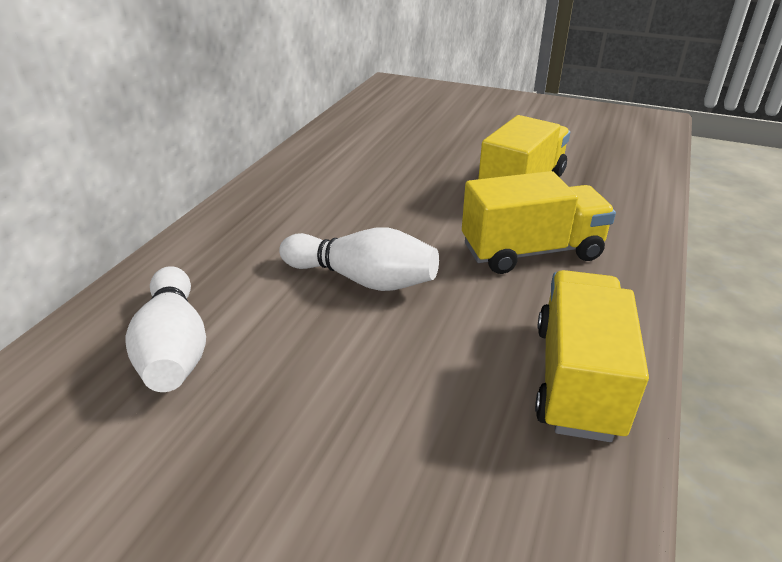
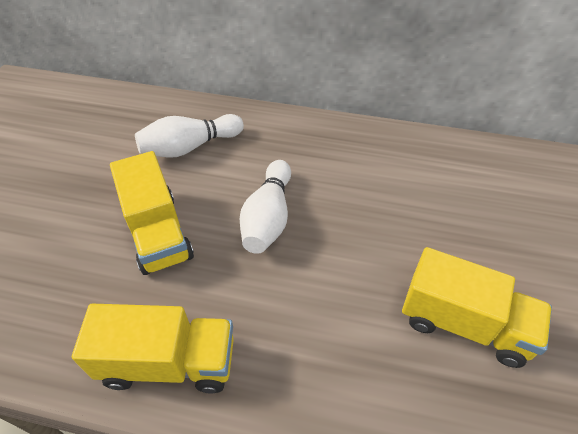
camera: 80 degrees right, 15 degrees up
(531, 251) = (334, 332): yellow truck -> yellow truck (158, 232)

